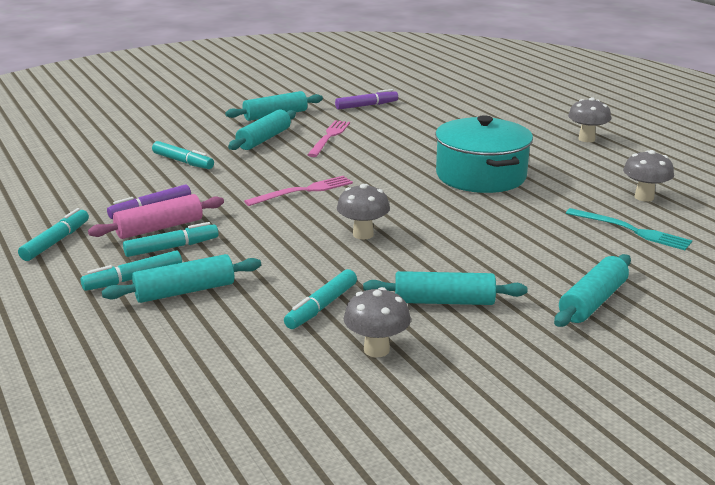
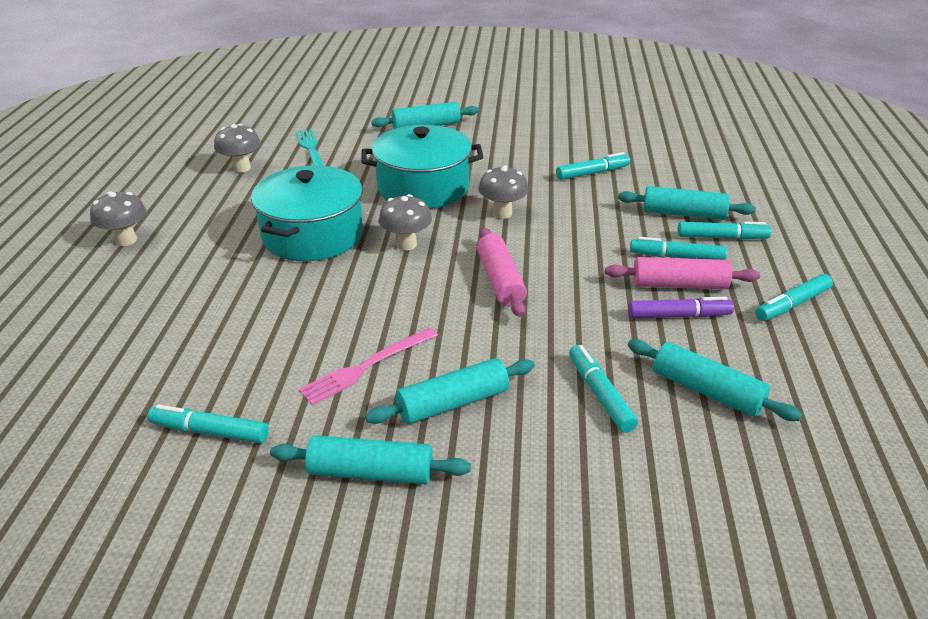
camera: 145 degrees left, 10 degrees up
(303, 191) = (500, 280): pink fork -> pink rolling pin
(366, 106) = (210, 431): purple marker -> turquoise marker
(376, 349) = (583, 143): grey mushroom -> grey mushroom (406, 244)
(444, 301) = (511, 152): turquoise rolling pin -> turquoise rolling pin (706, 390)
(466, 233) = (423, 187): none -> turquoise pot

